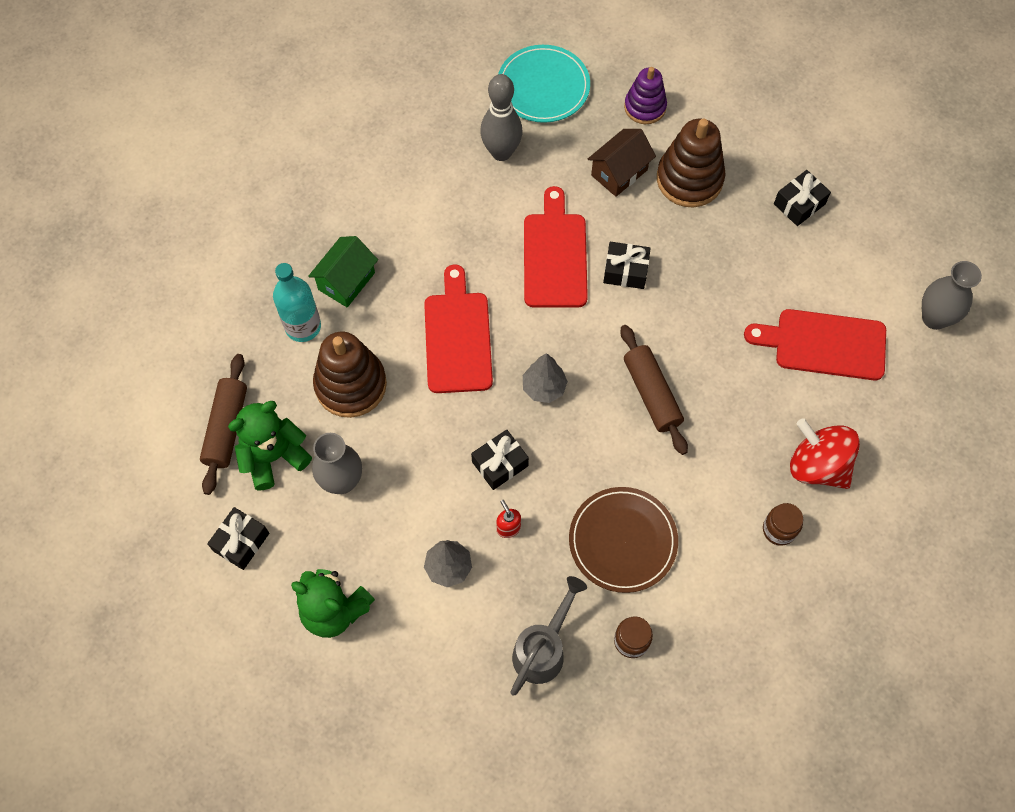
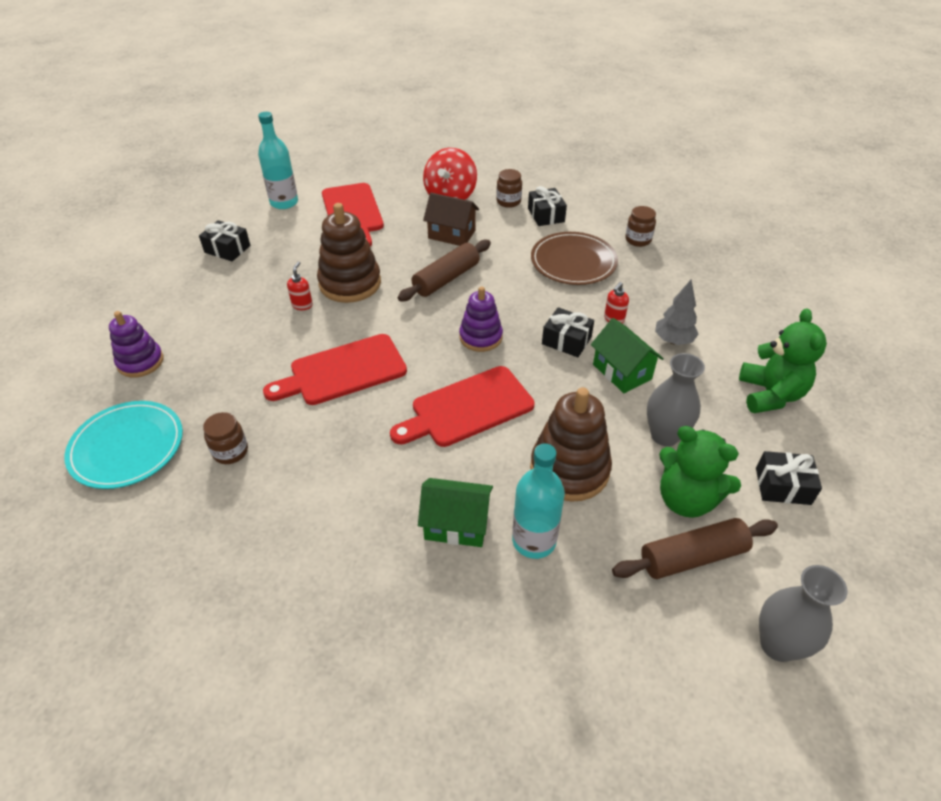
camera: 115 degrees left, 20 degrees down
(433, 491) = (622, 372): none -> green house
(501, 152) = (230, 452): grey bowling pin -> brown jar
(543, 648) = (682, 275): grey watering can -> none
(544, 388) = (480, 337): grey tree -> purple stacking toy
(619, 172) = (229, 357): brown house -> brown house (451, 234)
(625, 271) = (338, 323): black gift -> black gift (546, 215)
(668, 248) = (302, 305): none -> red soap dispenser
(689, 179) = (221, 312): brown stacking toy -> brown stacking toy (350, 283)
(876, 279) = (284, 202): none -> turquoise bottle
(934, 318) = (305, 175): grey vase -> grey vase (778, 645)

